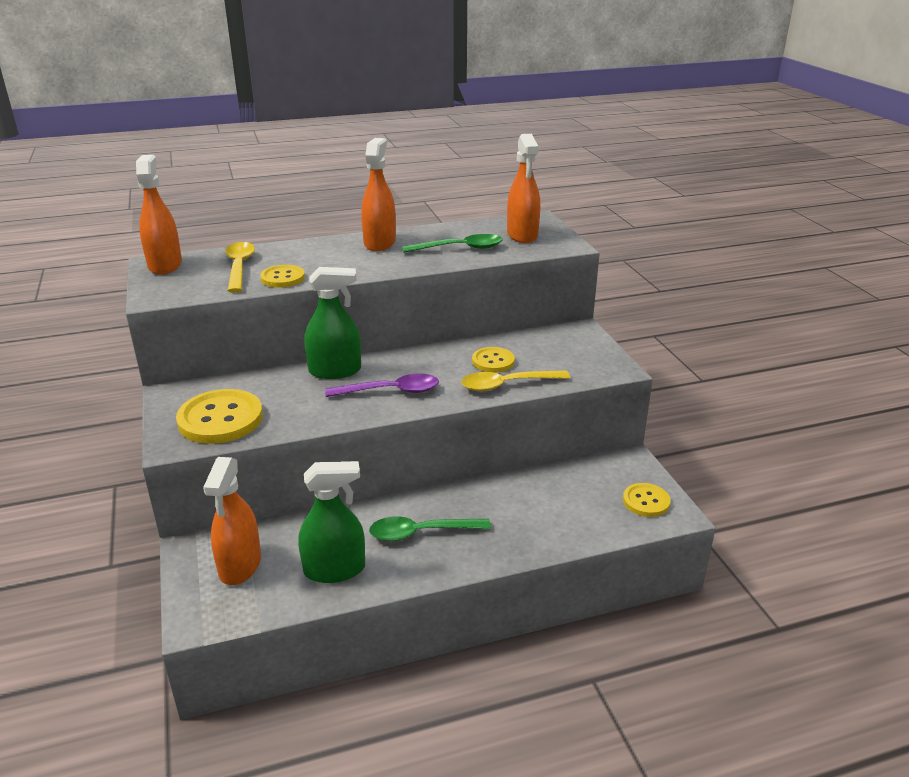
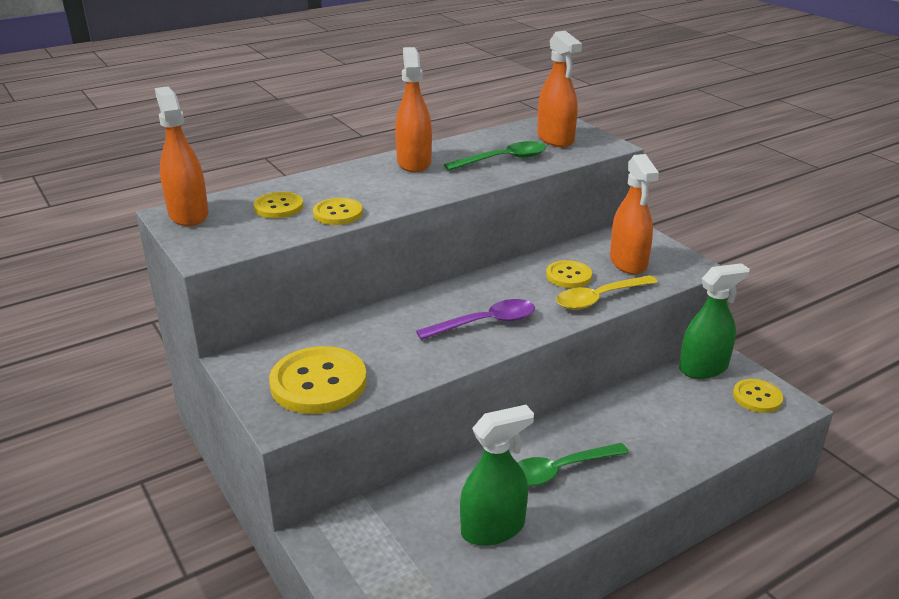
camera: 15 degrees left, 0 degrees up
(239, 267) = (278, 207): yellow spoon -> yellow button
(240, 565) = (387, 545): orange spray bottle -> orange spray bottle (628, 262)
(335, 371) = (410, 309): green spray bottle -> green spray bottle (703, 368)

